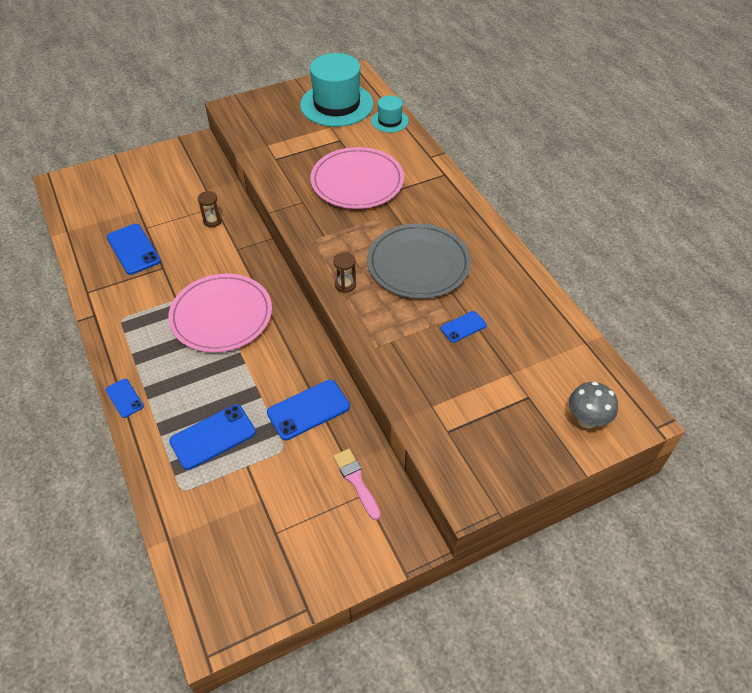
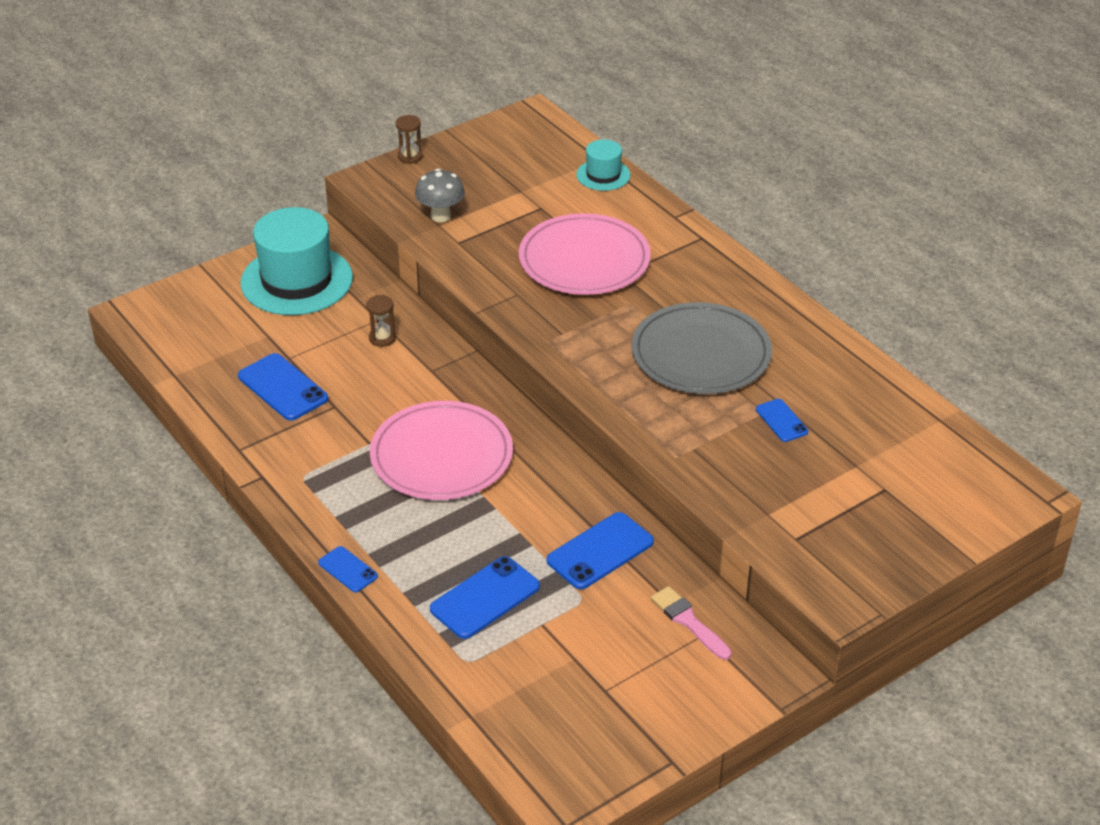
camera: 10 degrees left, 10 degrees down
(336, 104) = (520, 160): turquoise hat -> turquoise hat (296, 280)
(345, 285) = (612, 390): brown hourglass -> brown hourglass (410, 157)
(463, 327) = (781, 421): blue phone -> blue phone turned 75 degrees counterclockwise
(587, 420) = (962, 505): grey mushroom -> grey mushroom (440, 216)

